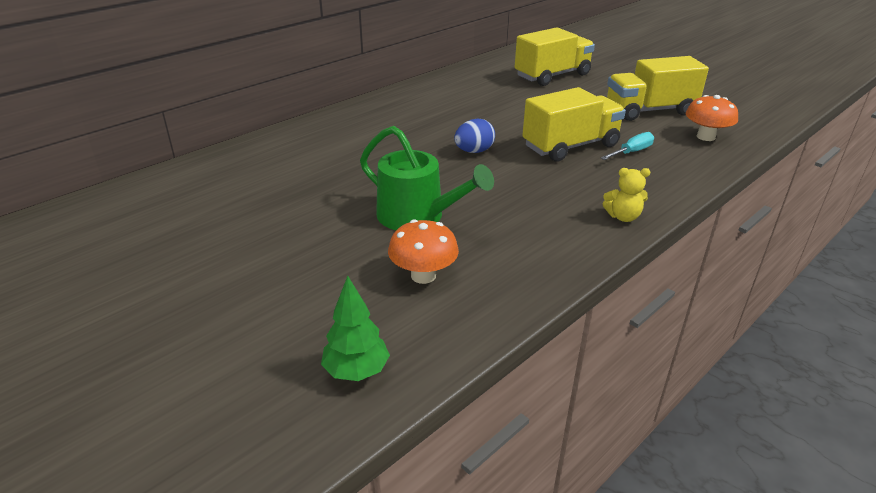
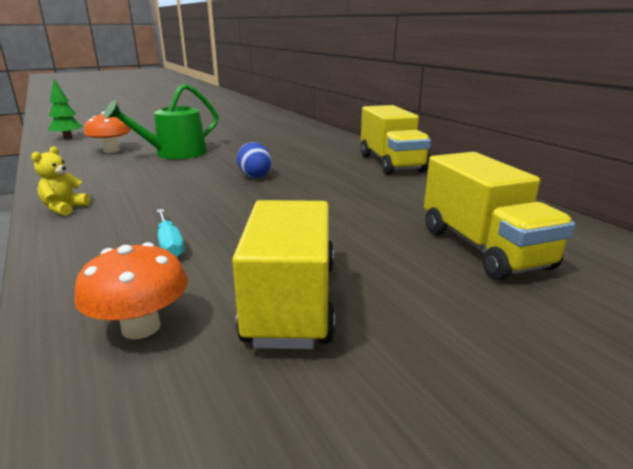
camera: 105 degrees right, 10 degrees down
(570, 146) = (223, 214): yellow truck -> yellow truck (391, 163)

